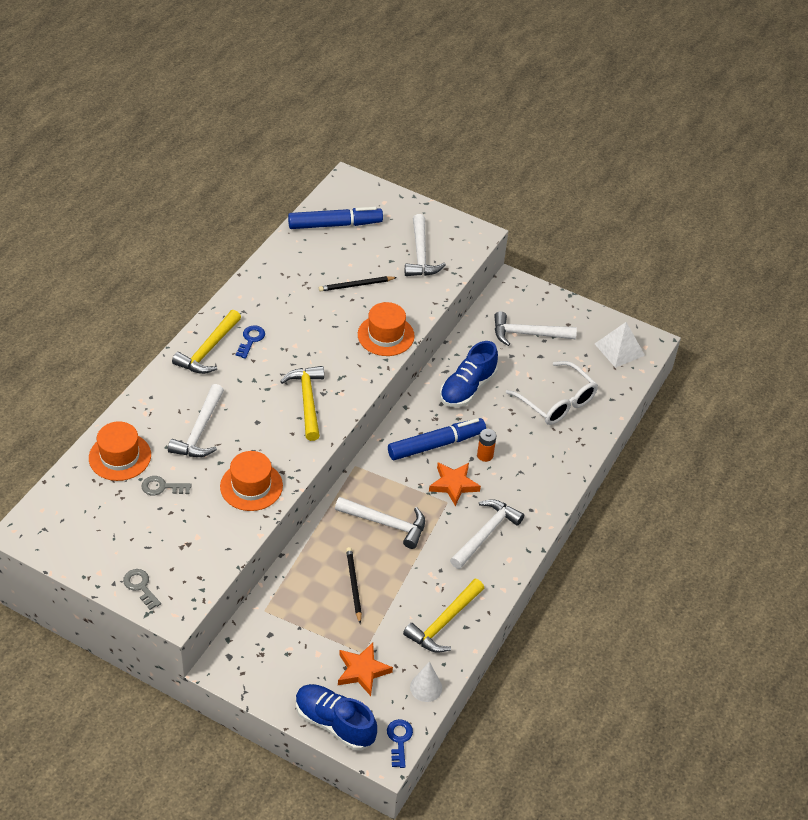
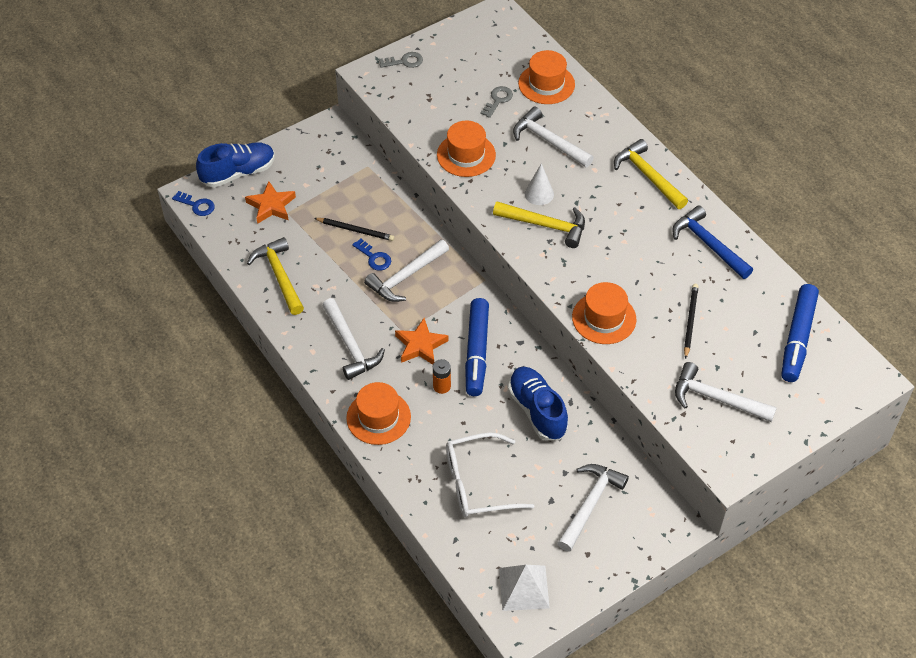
camera: 120 degrees right, 5 degrees up
(251, 340) = (647, 210): blue key -> blue key (374, 257)
(267, 294) = (708, 244): none -> blue hammer
(426, 687) = (229, 239): white cone -> white cone (539, 194)
(542, 485) = (378, 417): none -> orange hat

